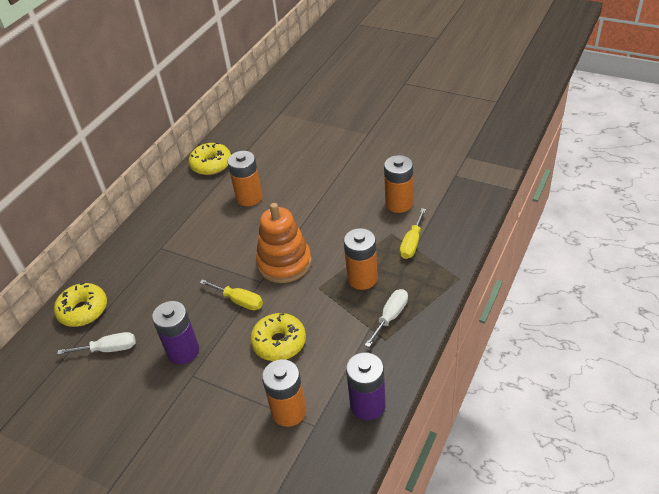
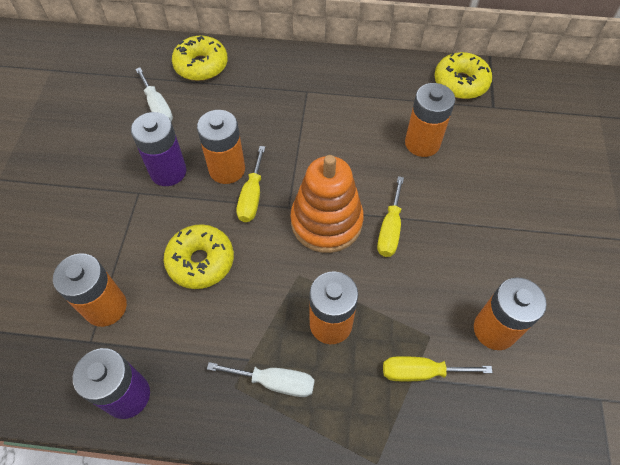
camera: 65 degrees right, 15 degrees up
(204, 312) = (227, 169): none -> orange battery
(308, 232) = (390, 229): none -> yellow screwdriver

